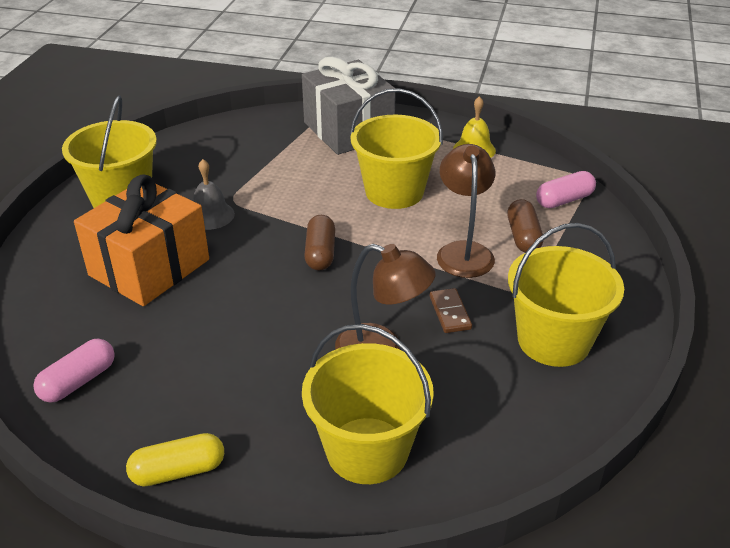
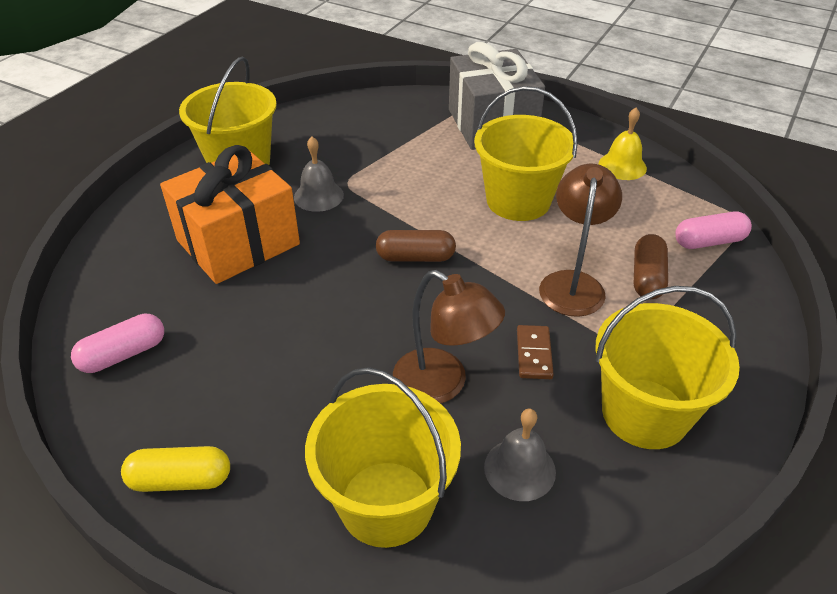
camera: 15 degrees right, 5 degrees up
(320, 253) = (415, 257): brown capsule -> brown capsule turned 75 degrees clockwise
(468, 402) = (519, 469): none -> grey bell

